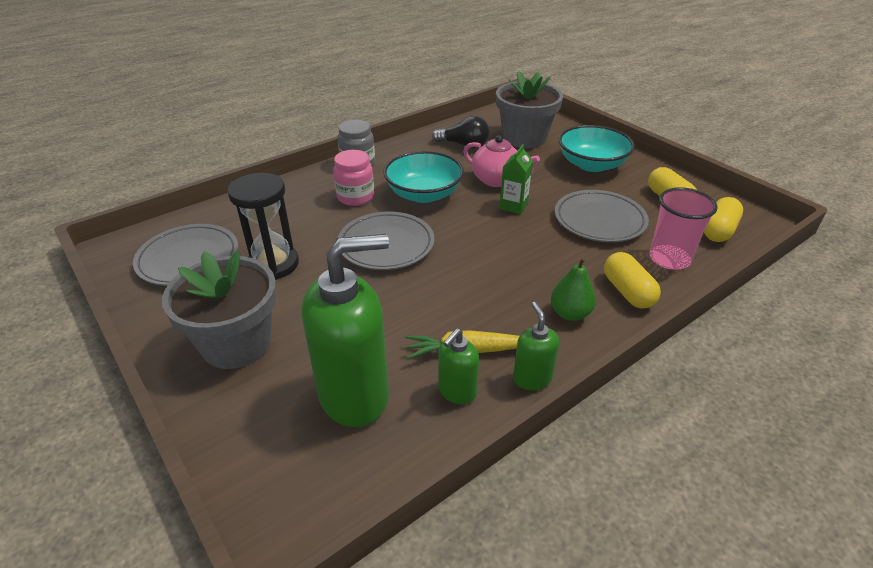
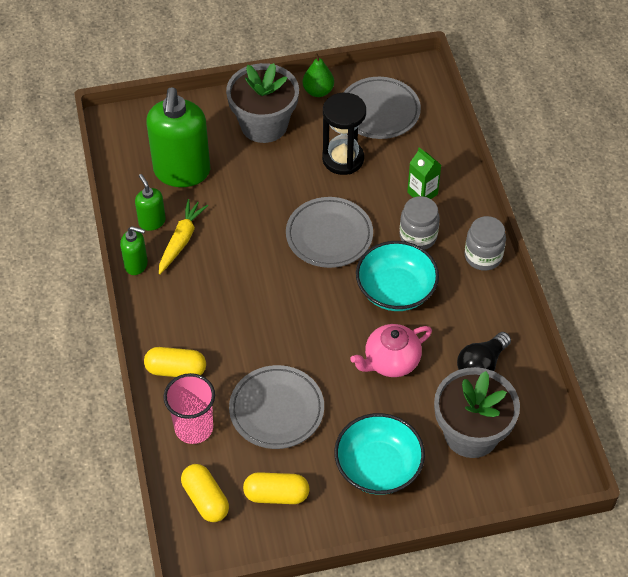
camera: 115 degrees right, 15 degrees up
(355, 197) = (418, 236): pink jar -> grey jar
(513, 206) = (337, 352): green carton -> green carton (422, 193)
(570, 313) = (177, 318): green pear -> green pear (318, 91)

